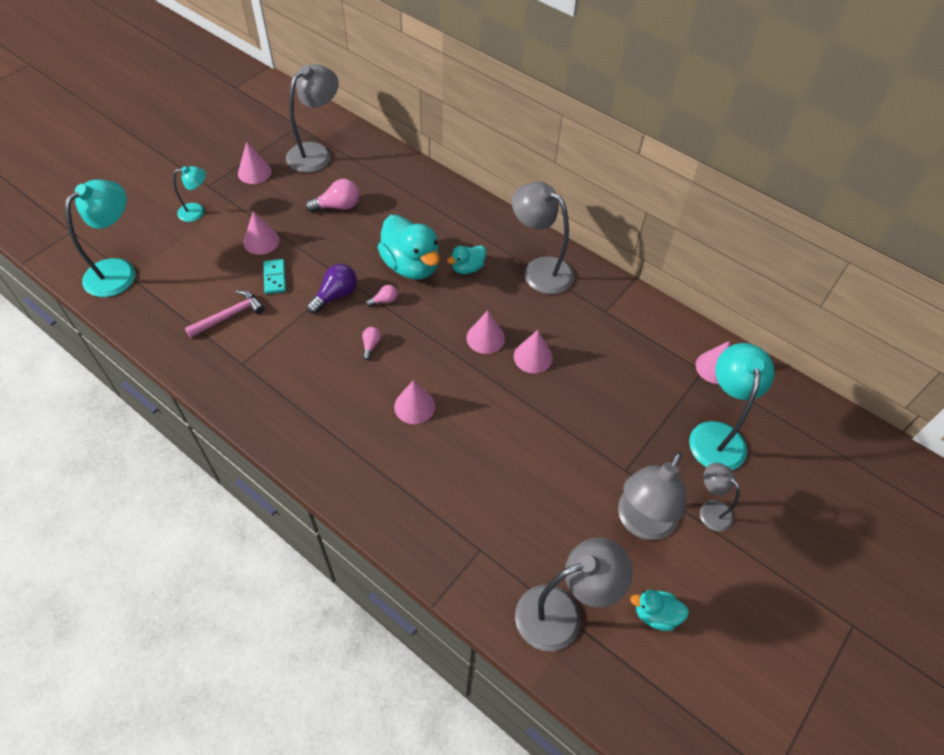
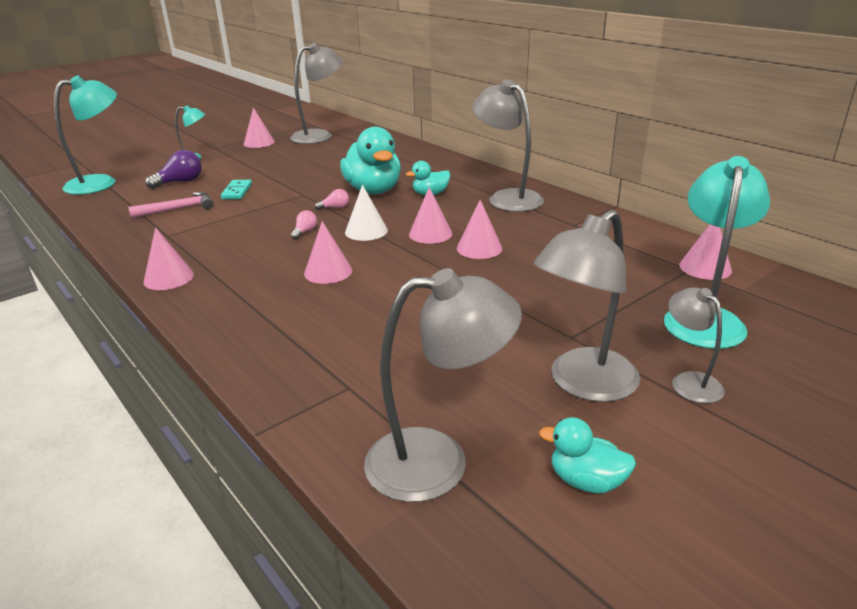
camera: 15 degrees right, 25 degrees down
(261, 241) = (239, 173): pink cone -> pink cone (168, 278)
(335, 295) = (288, 203): purple light bulb -> purple light bulb (180, 182)
(337, 206) = (321, 159): pink light bulb -> none
(427, 339) = (366, 231): none -> white cone

